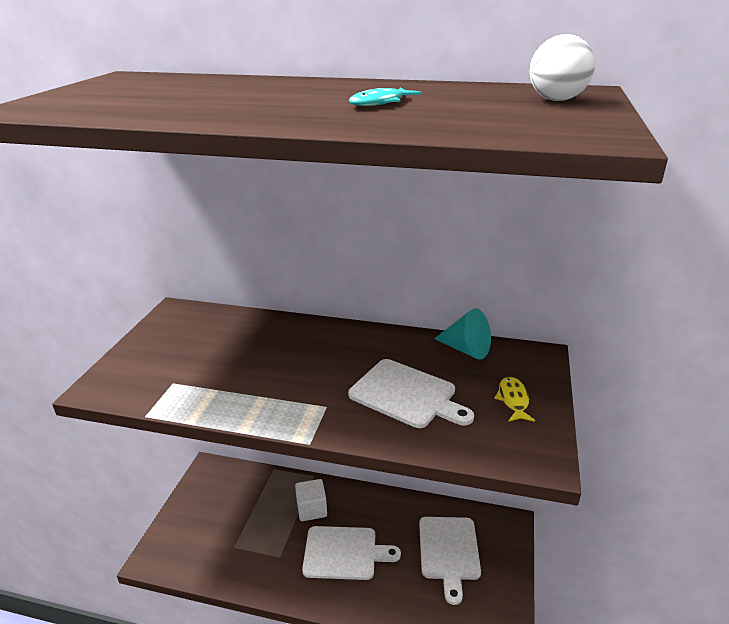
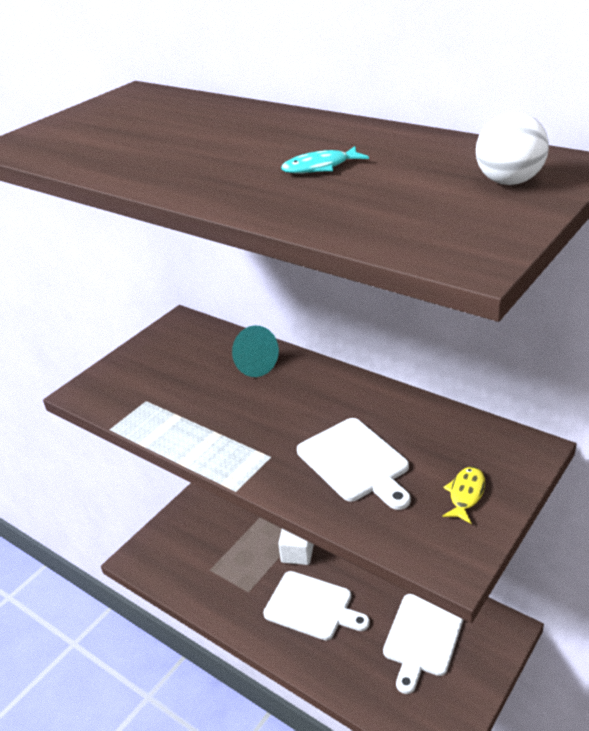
camera: 25 degrees right, 5 degrees up
(466, 349) = (450, 424): turquoise cone -> turquoise cone (252, 365)

